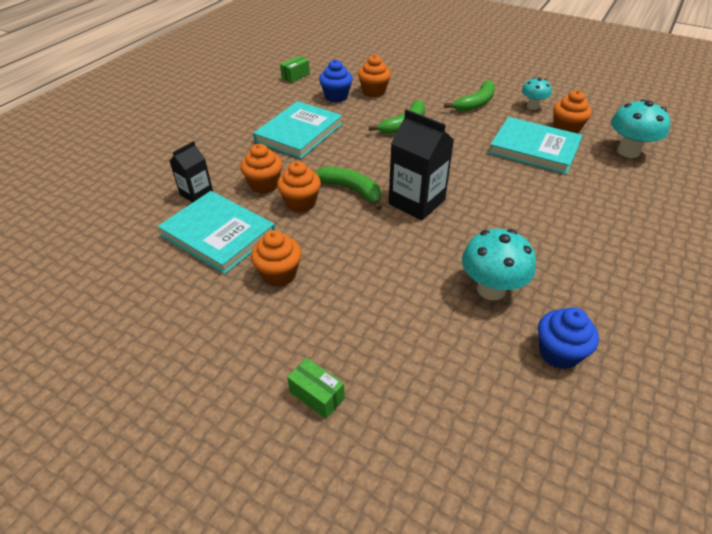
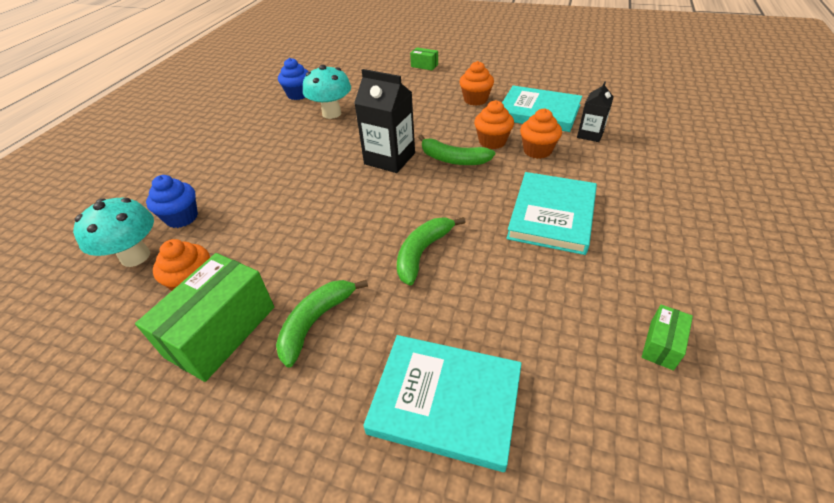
camera: 170 degrees right, 0 degrees up
(336, 96) = (548, 297): blue cupcake -> blue cupcake (182, 217)
(374, 92) = (493, 322): orange cupcake -> none
(532, 106) = (221, 331): turquoise mushroom -> green box
(534, 148) = (254, 241): turquoise book -> turquoise book (445, 402)

